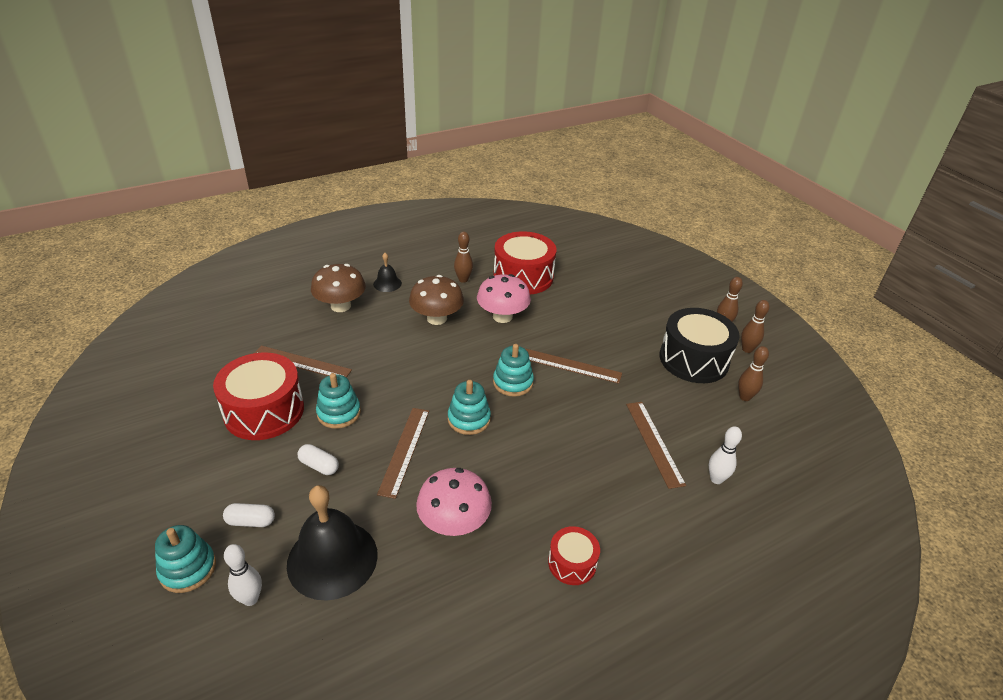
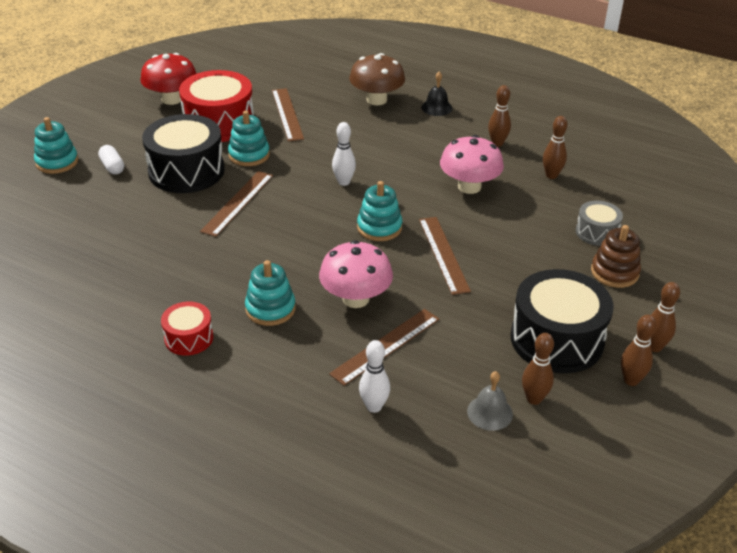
camera: 60 degrees right, 0 degrees up
(180, 427) = (172, 99): none -> red mushroom
(250, 599) = (50, 197): white bowling pin -> white bowling pin (344, 182)
(319, 466) = (186, 171): white capsule -> black drum
(332, 559) = (105, 215): black bell -> none
(404, 450) = (238, 203): brown ruler -> brown ruler turned 45 degrees counterclockwise
(437, 318) = (420, 152): brown mushroom -> none
(454, 523) = (182, 258): pink mushroom -> pink mushroom (355, 298)
(469, 419) = (305, 221): turquoise stacking toy -> turquoise stacking toy (270, 309)
(523, 277) = (551, 175): red drum -> brown bowling pin
(599, 290) = (596, 232): none -> grey drum
(644, 304) = (614, 272): none -> brown stacking toy
(748, 423) = (490, 412): none -> grey bell

